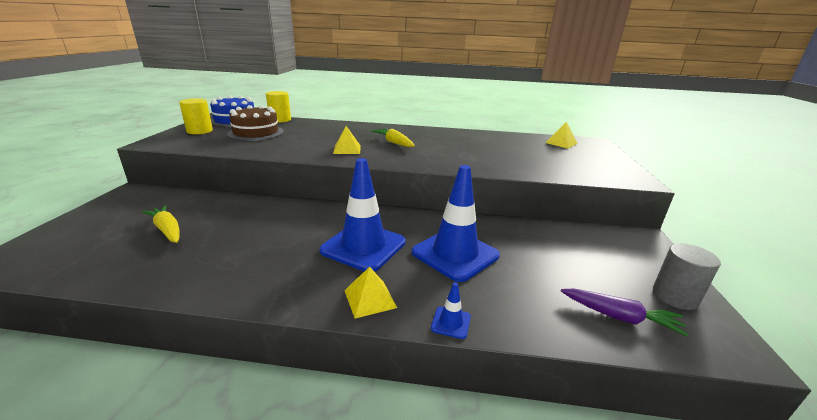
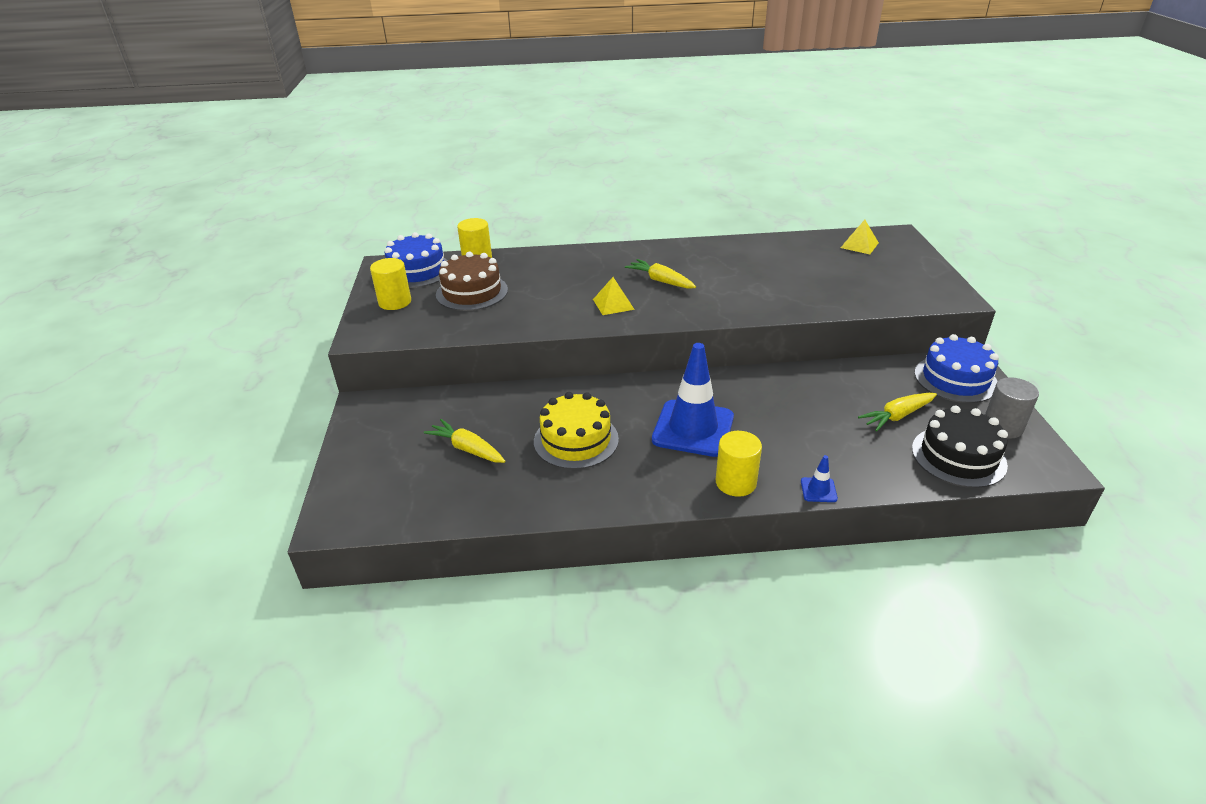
camera: 10 degrees left, 10 degrees up
(258, 238) = (576, 440): none -> yellow cake
(370, 299) = (735, 482): yellow pyramid -> yellow cylinder
(455, 254) = (789, 420): blue traffic cone -> none
(562, 268) = (897, 416): none -> yellow carrot
(620, 317) = (958, 456): purple carrot -> black cake
(629, 247) = (955, 379): none -> blue cake

